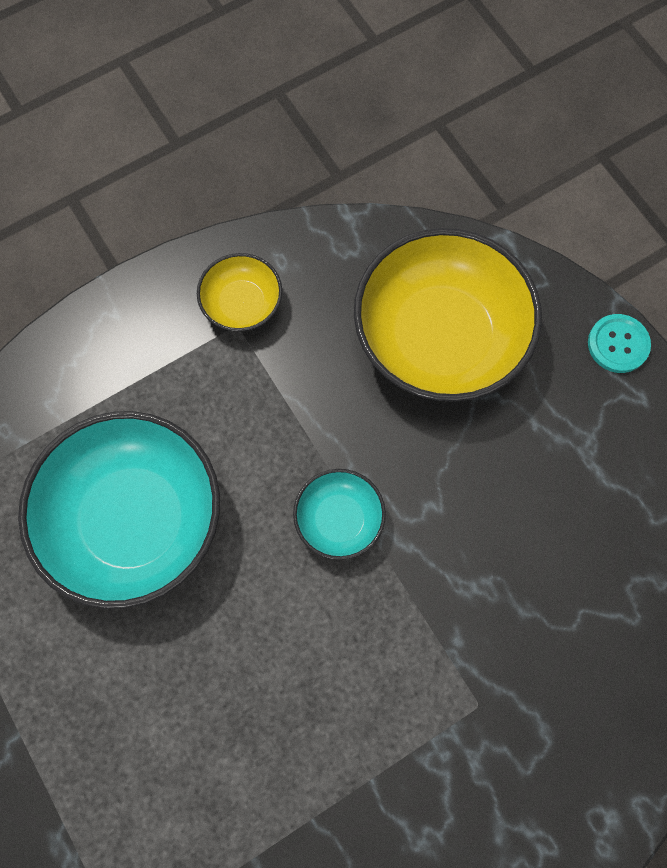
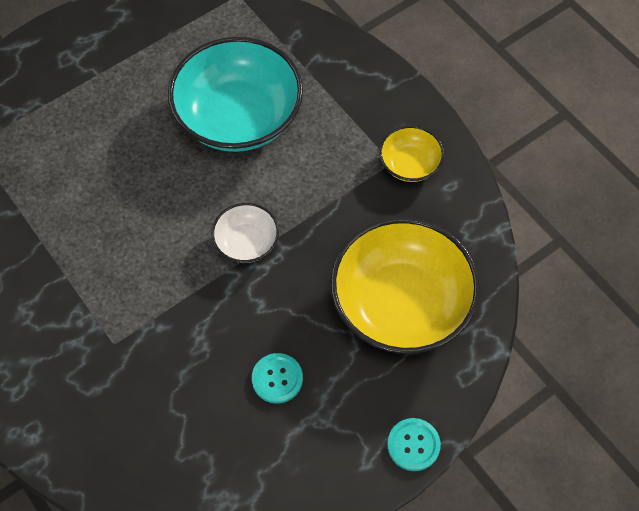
camera: 85 degrees right, 10 degrees down
(339, 519) = (246, 242): turquoise bowl -> white bowl
(534, 492) = (277, 379): none -> turquoise button

